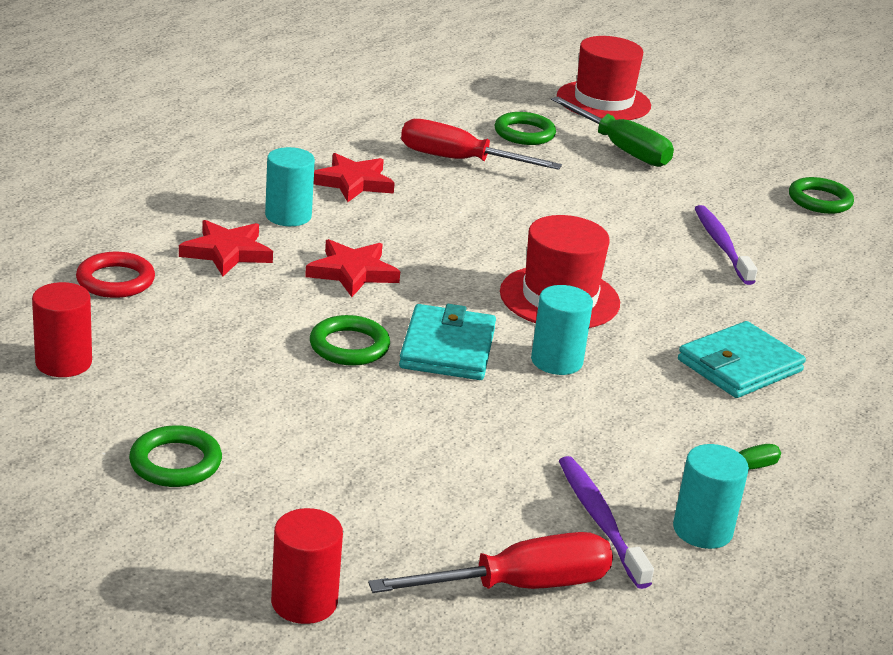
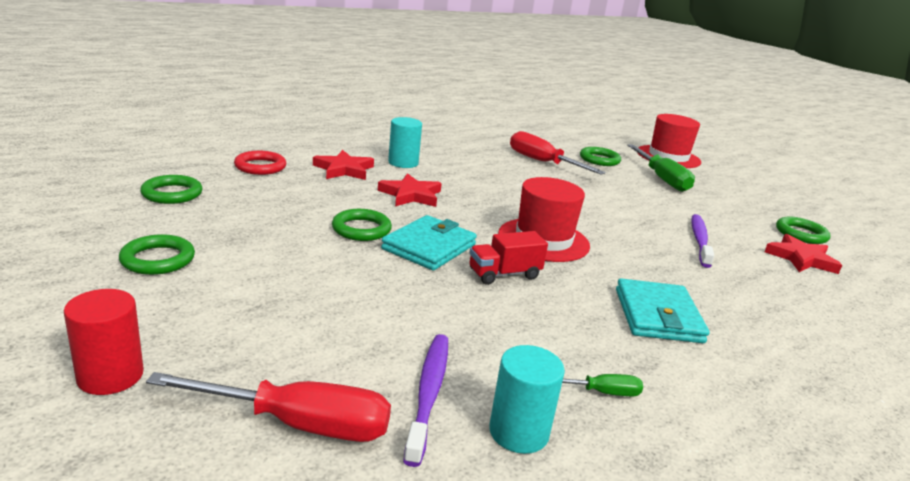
camera: 25 degrees right, 5 degrees down
(63, 363) = (172, 194): red cylinder -> green ring
(353, 182) = (462, 157): red star -> red star (801, 258)
(556, 361) = (504, 274): turquoise cylinder -> red truck
(739, 366) = (658, 316): turquoise wallet -> turquoise wallet turned 75 degrees counterclockwise

